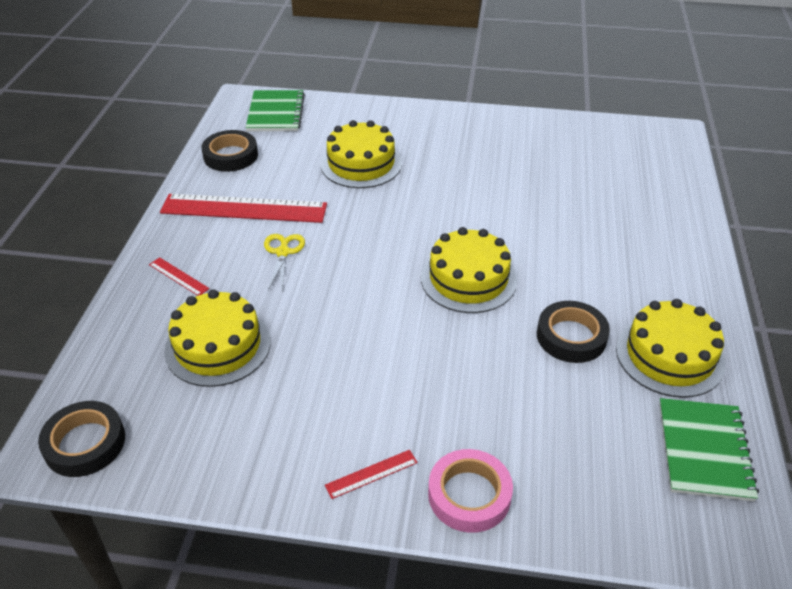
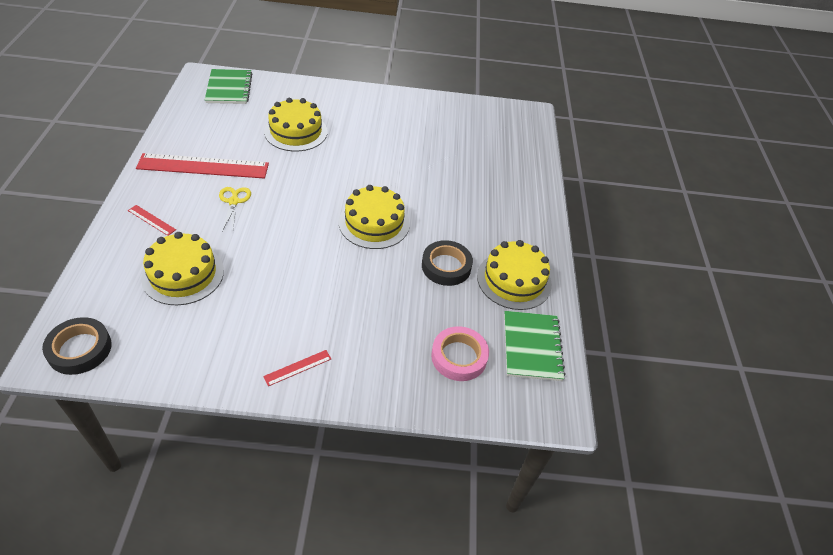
camera: 10 degrees left, 5 degrees up
(230, 155) = (192, 123): black tape -> none
(469, 495) = (367, 381): pink tape -> pink tape (459, 357)

